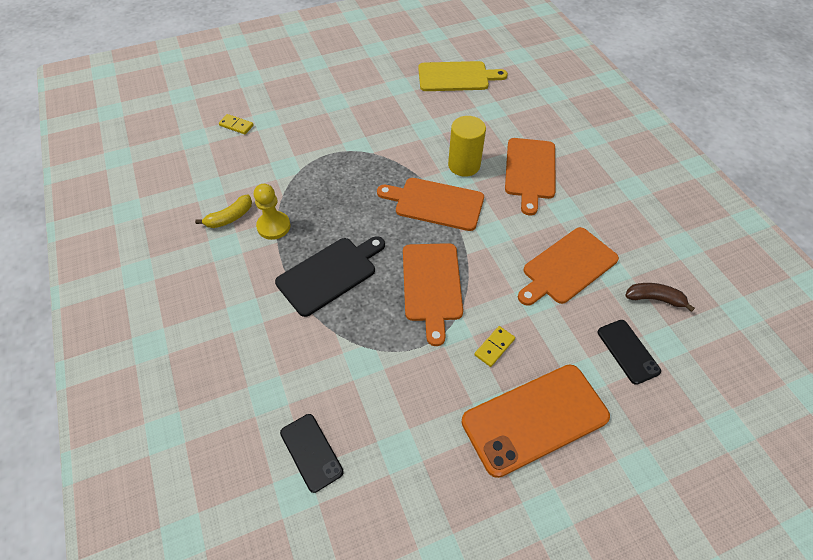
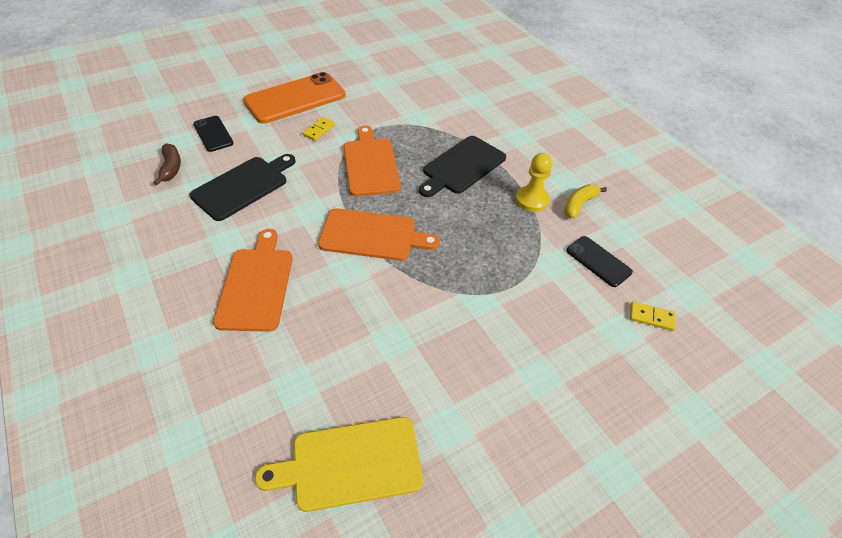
camera: 170 degrees right, 5 degrees down
(311, 452) = (438, 79): black phone -> black phone (598, 261)
(464, 165) = (340, 285): yellow cylinder -> none
(567, 267) = (243, 186): orange cutting board -> black cutting board
(654, 299) = (171, 168): brown banana -> brown banana turned 105 degrees counterclockwise

